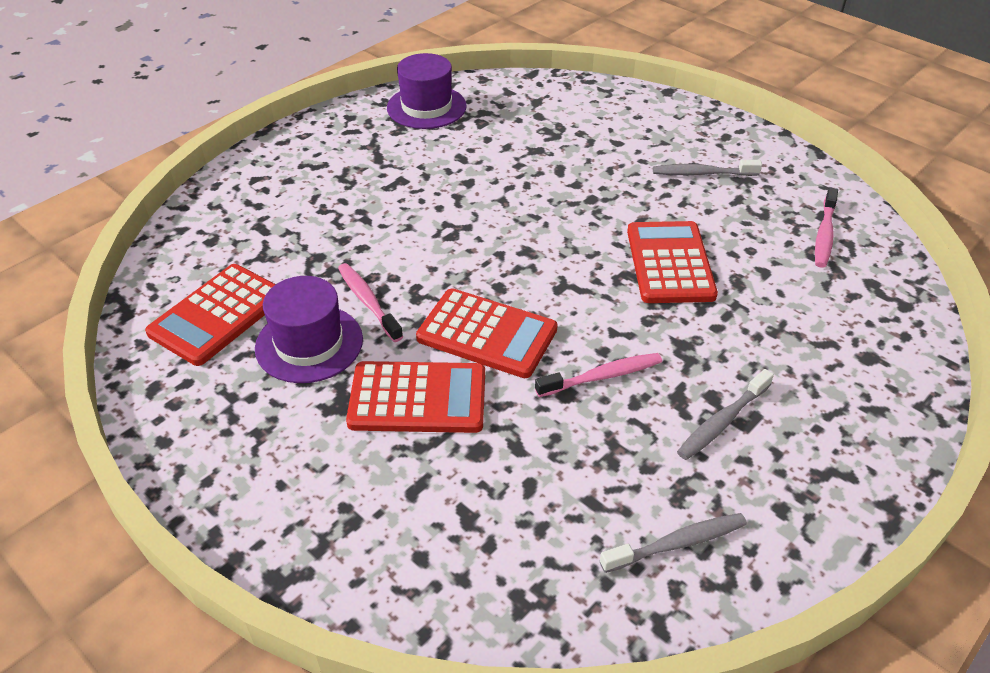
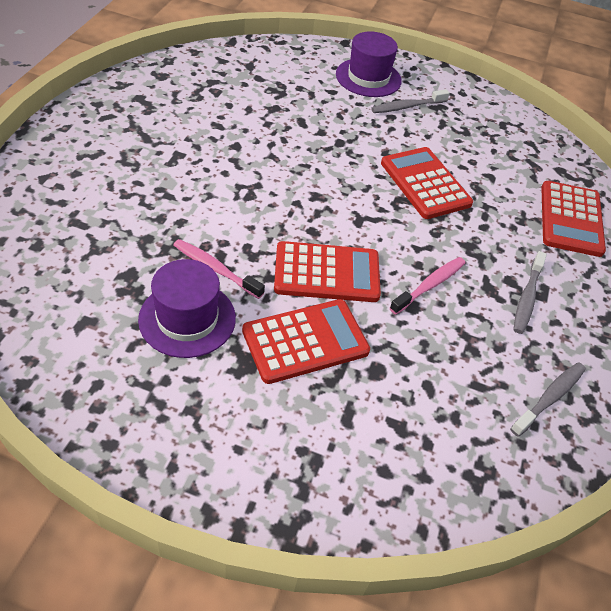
camera: 30 degrees left, 5 degrees up
(218, 315) = (88, 314): red calculator -> red calculator (571, 219)
(426, 107) = (161, 84): purple hat -> purple hat (368, 77)
(824, 234) = (513, 140): pink toothbrush -> none

